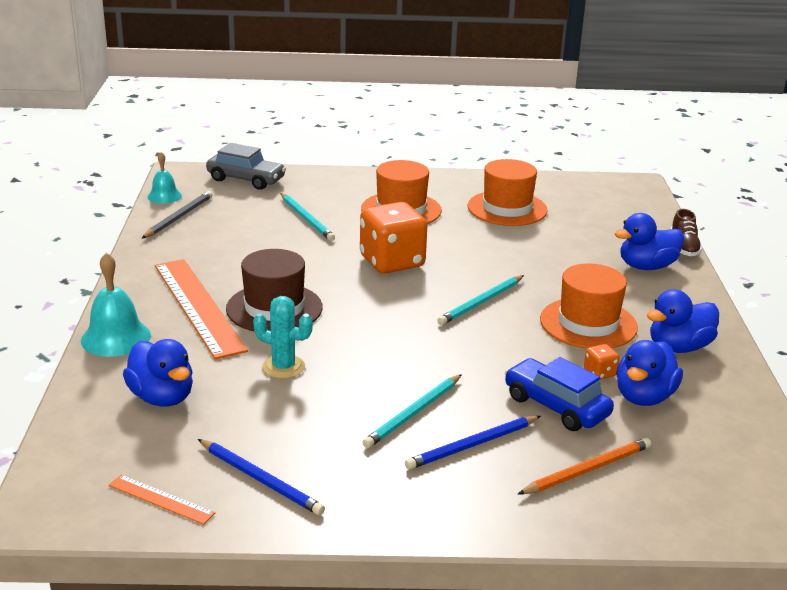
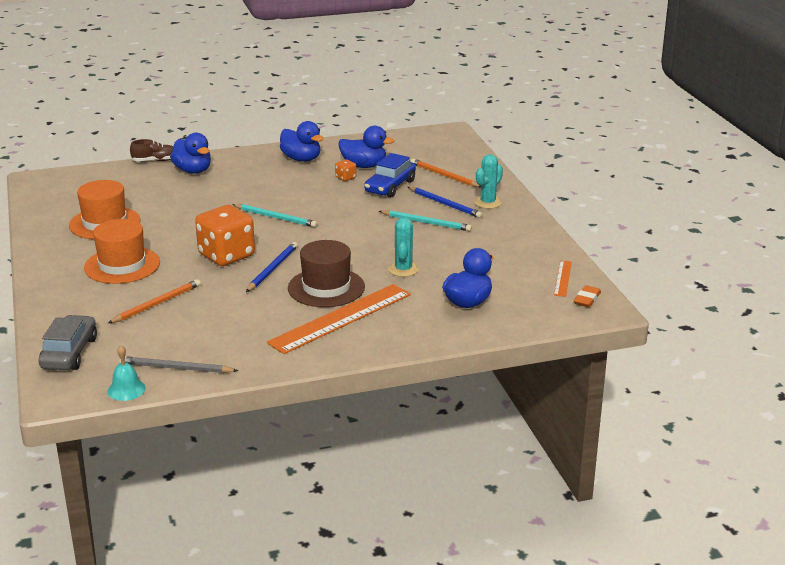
camera: 105 degrees left, 0 degrees up
(83, 504) = (587, 299): none -> orange eraser
(116, 338) = (407, 340): turquoise bell -> none
(260, 479) = (522, 254): blue pencil -> blue pencil (272, 269)
(306, 219) = (156, 304): turquoise pencil -> orange pencil
(461, 492) = (488, 203): none -> turquoise cactus
(588, 323) = (286, 184): orange hat -> none

